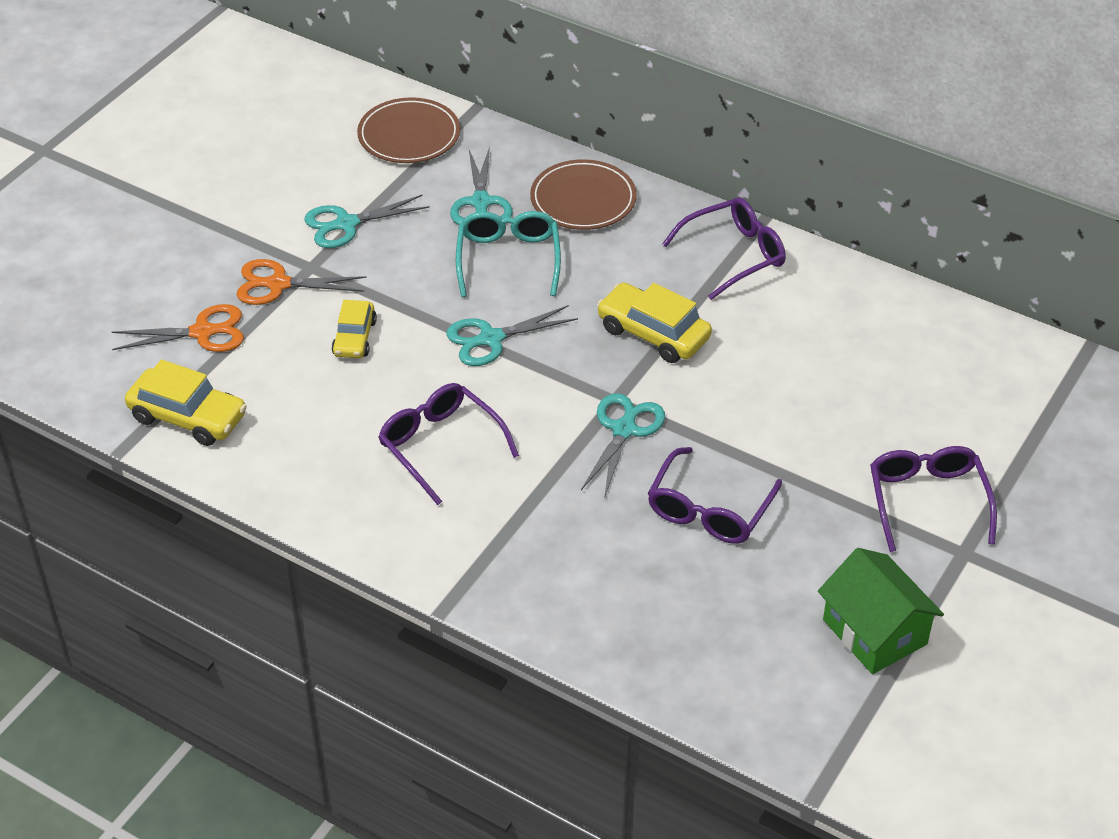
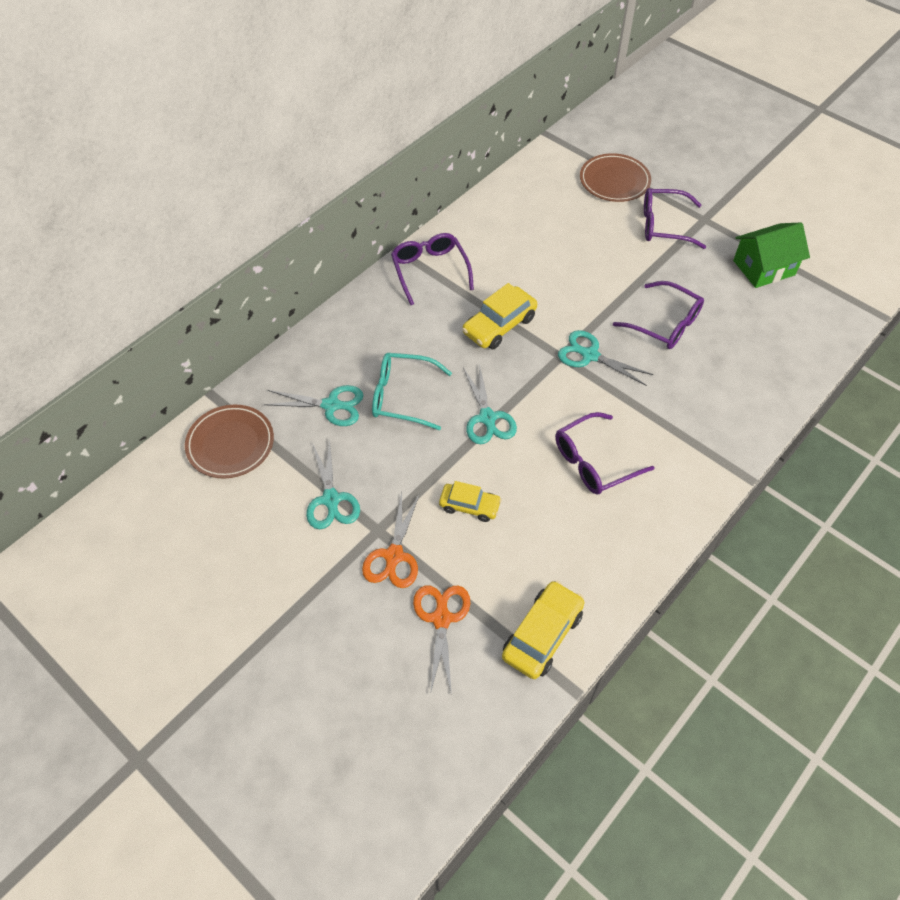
camera: 80 degrees left, 10 degrees up
(583, 199) = (347, 342): brown plate -> brown plate (614, 181)

